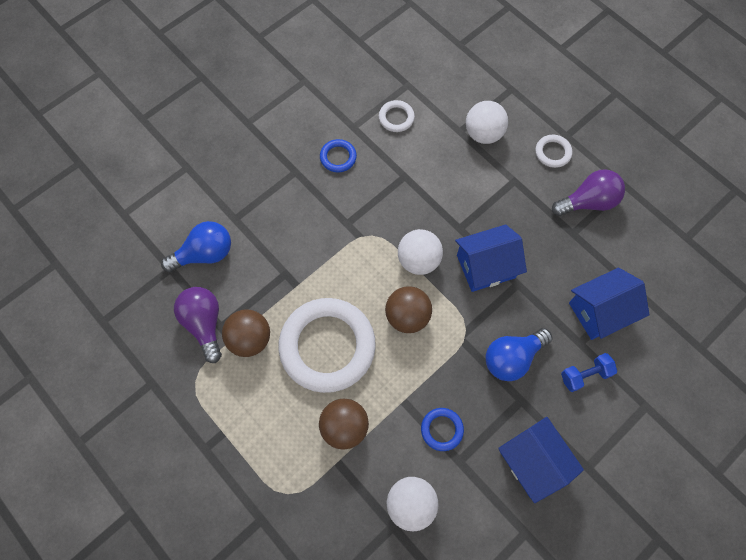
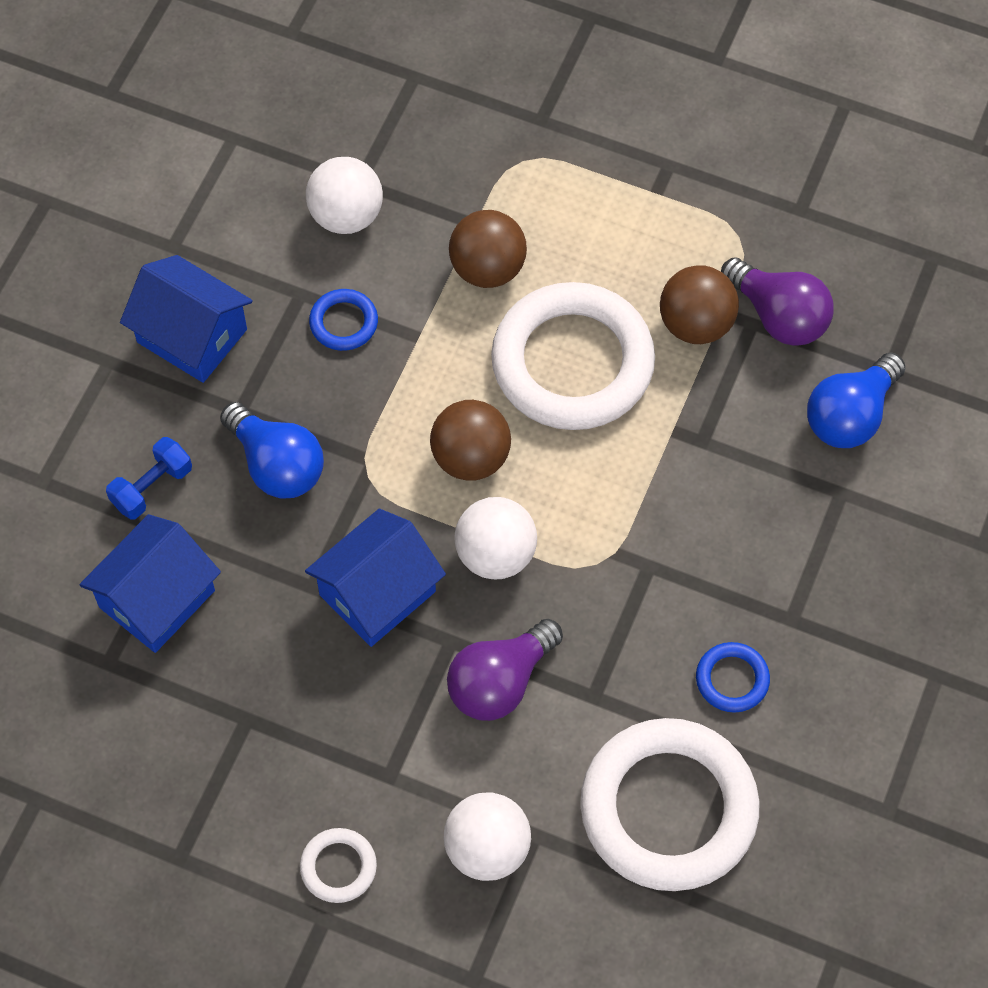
camera: 155 degrees right, 5 degrees down
(396, 118) = (668, 809): white ring -> white ring, size x2.34
(512, 358) = (276, 465): blue light bulb -> blue light bulb turned 105 degrees clockwise
(588, 202) = (238, 791): purple light bulb -> purple light bulb (500, 682)

